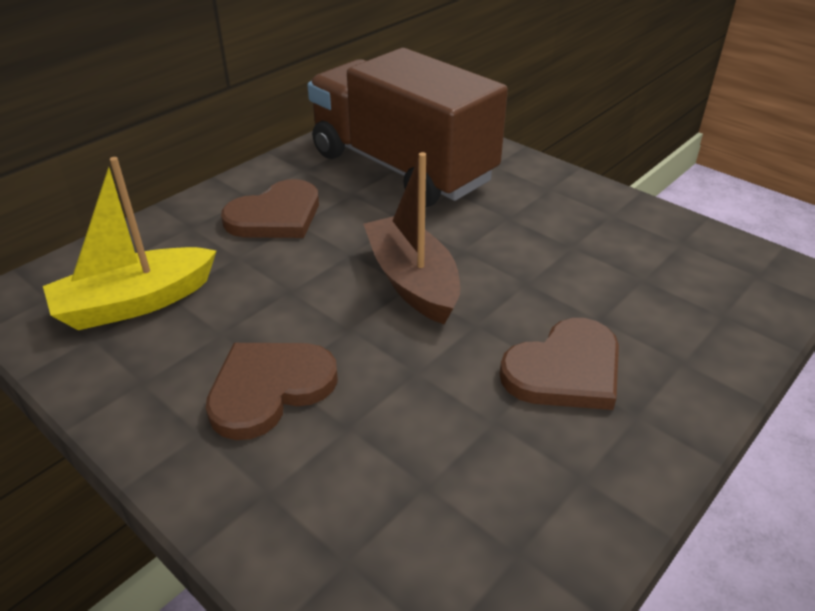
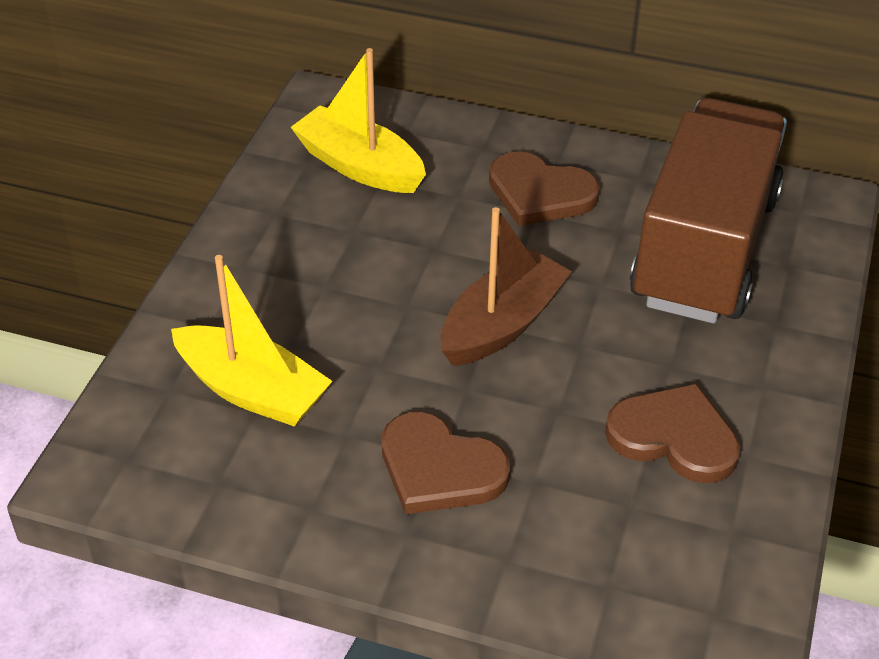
camera: 65 degrees right, 5 degrees up
(269, 389) = (307, 285): brown heart -> brown heart (674, 437)
(393, 480) = (252, 391): none -> yellow boat

